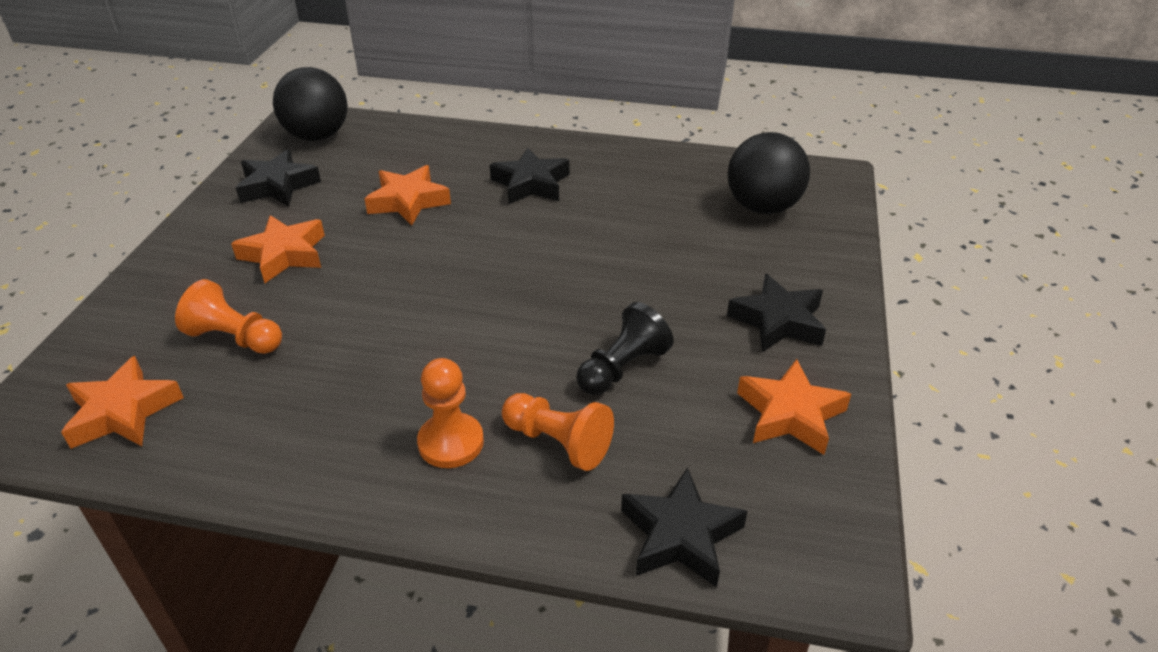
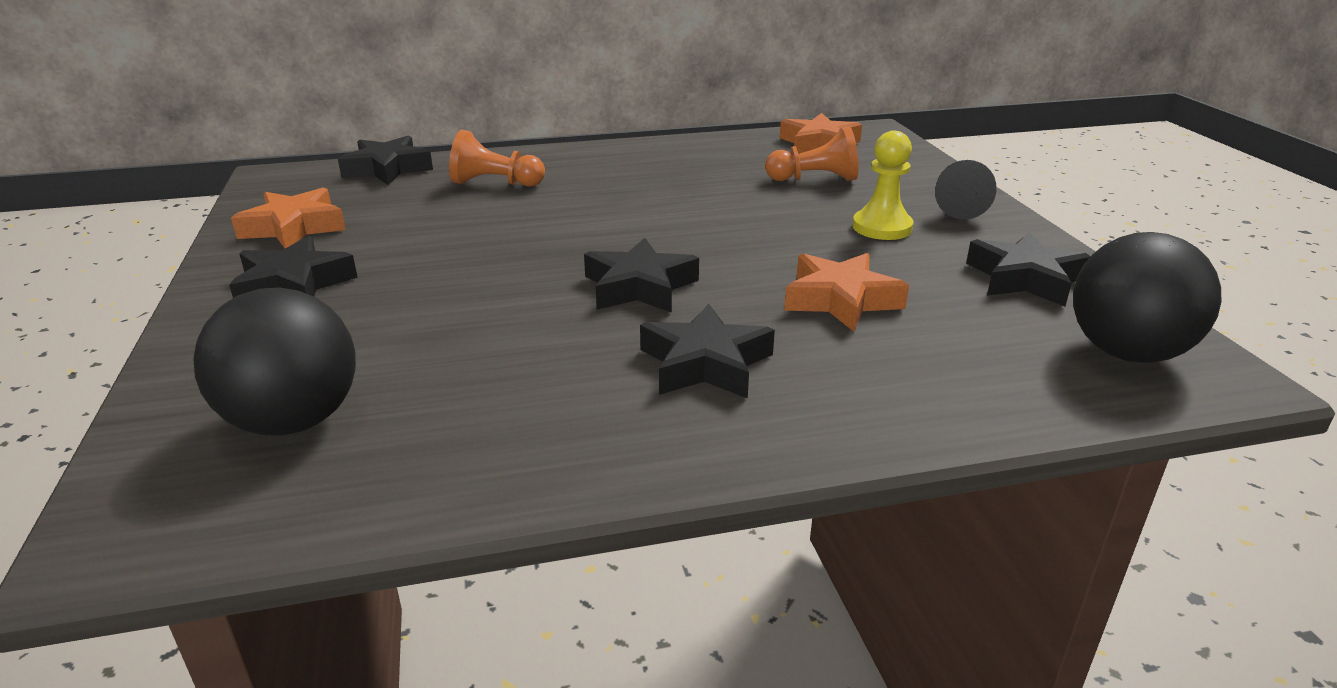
camera: 155 degrees right, 10 degrees down
(284, 254) = (882, 227): orange star -> yellow pawn
(451, 442) = (576, 171): orange pawn -> none
(522, 246) = (639, 287): none -> black star
(622, 368) = (461, 224): black pawn -> black pawn (962, 204)

